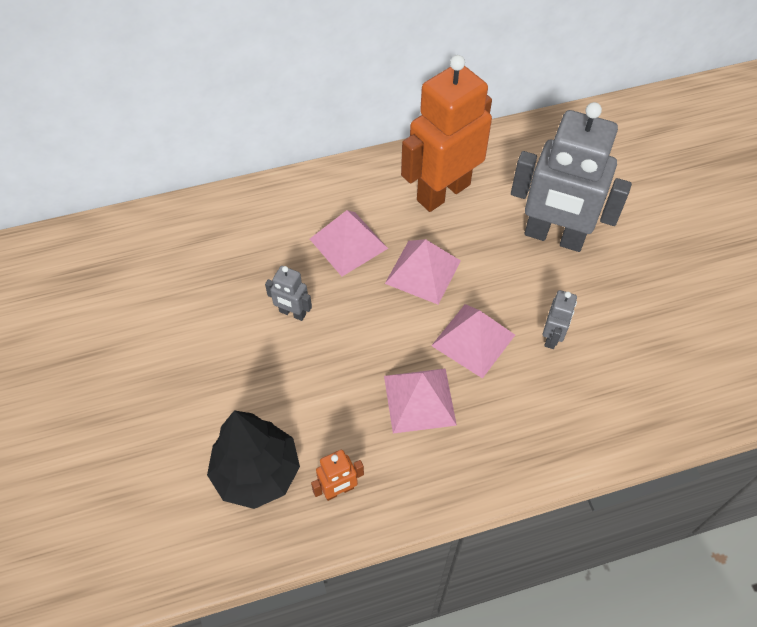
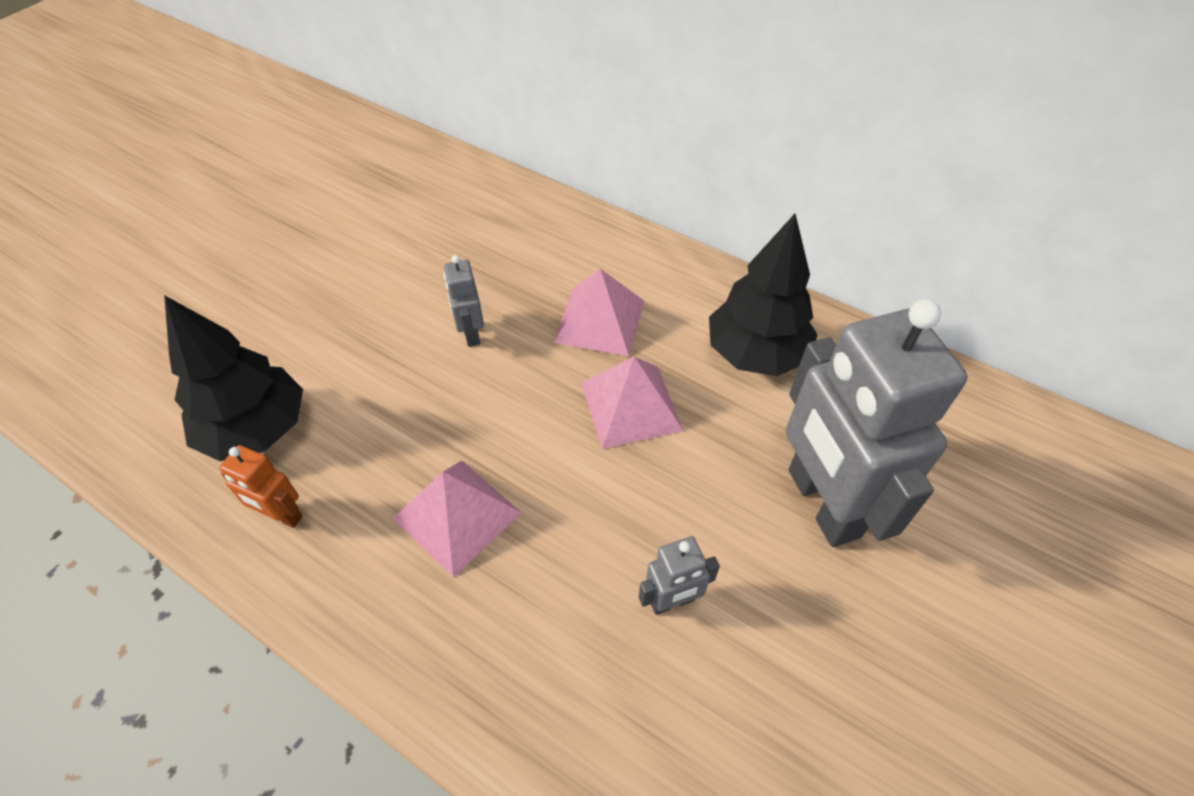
camera: 50 degrees right, 5 degrees down
(443, 192) = (755, 354): orange robot -> black tree
(473, 340) = (586, 516): pink pyramid -> none

